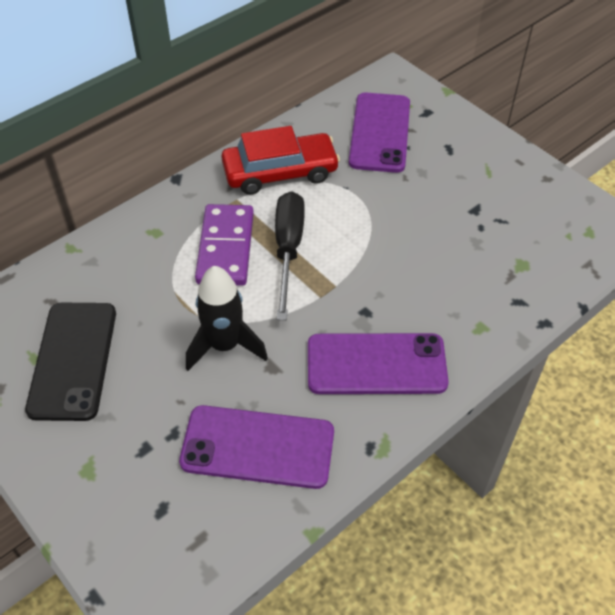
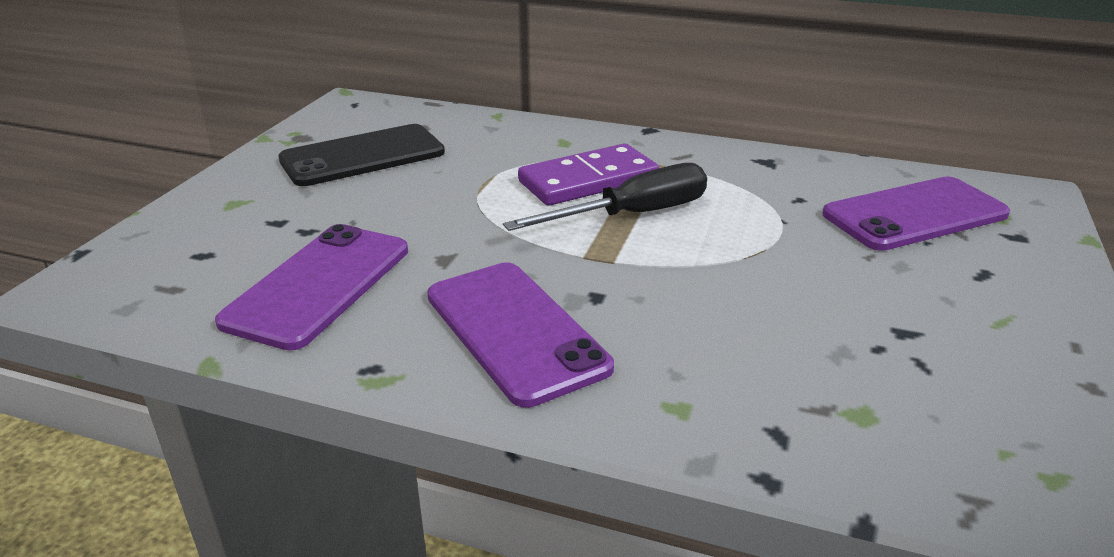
camera: 60 degrees right, 20 degrees down
(224, 345) = (449, 221): black rocket -> none
(257, 447) = (318, 285): purple phone -> purple phone turned 45 degrees clockwise
(280, 172) = (742, 175): red car -> none

